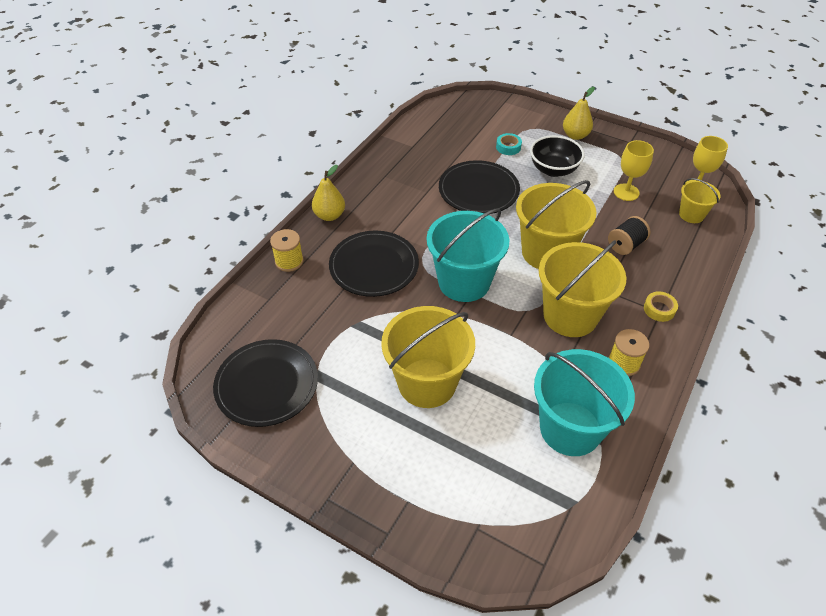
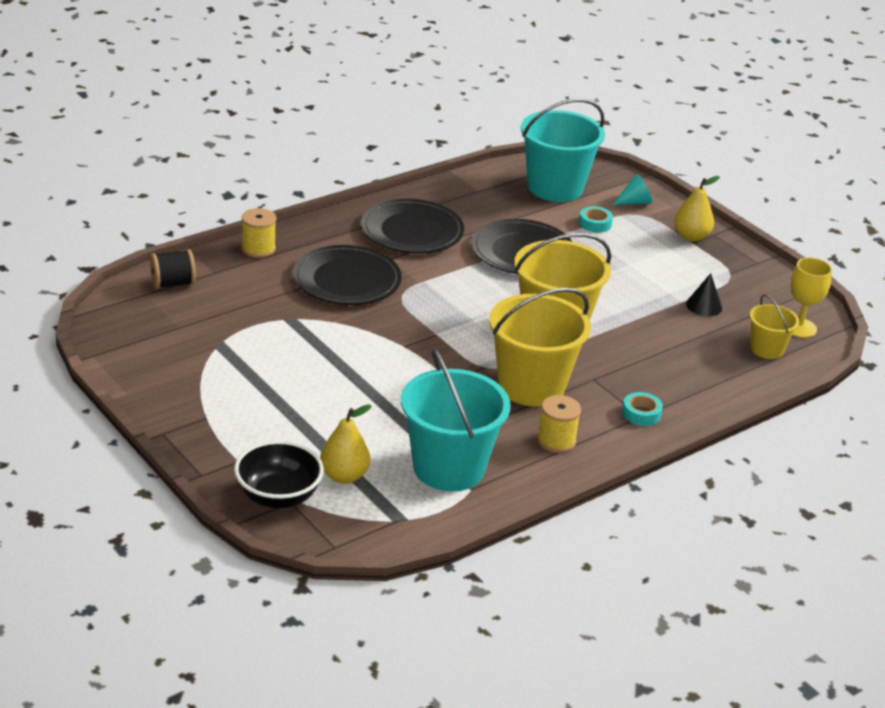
camera: 20 degrees right, 15 degrees down
(267, 384) = (164, 335): black plate -> black plate (412, 231)
(329, 215) = (332, 224): yellow pear -> yellow pear (344, 476)
(427, 383) = (327, 386): yellow bucket -> none
(464, 282) = (435, 323): turquoise bucket -> turquoise bucket (555, 188)
(520, 119) = (634, 202): none -> turquoise cone
(553, 170) = (632, 260): black bowl -> black bowl (278, 497)
(625, 245) = (655, 350): black spool -> black spool (173, 283)
(626, 192) = (704, 306): yellow goblet -> black cone
(659, 309) = (641, 413): yellow tape -> turquoise tape

